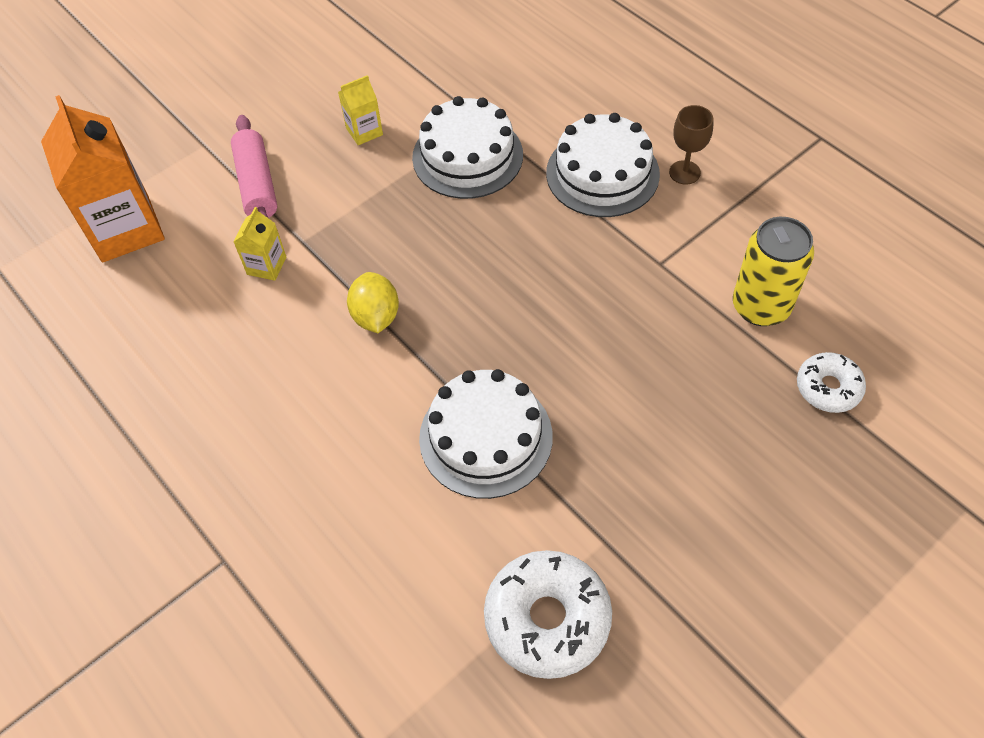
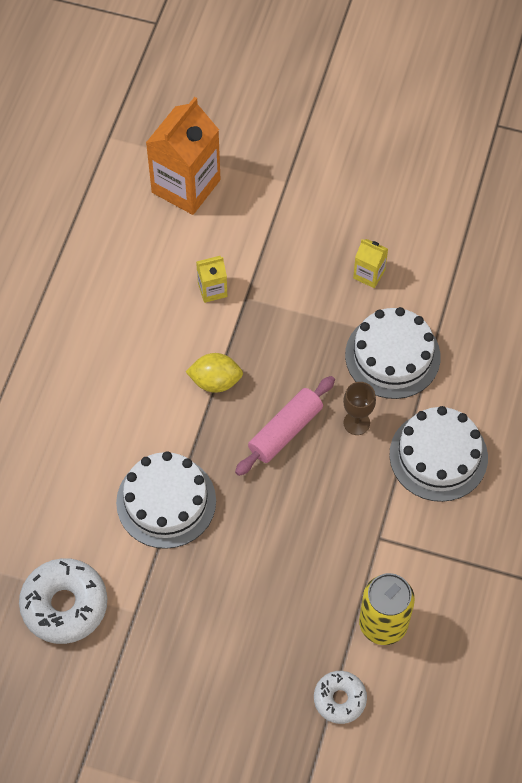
camera: 55 degrees right, 5 degrees up
(257, 185) = (274, 238): pink rolling pin -> pink rolling pin (285, 431)
(376, 316) = (215, 381): yellow lemon -> yellow lemon turned 45 degrees clockwise
(684, 172) = (478, 512): brown goblet -> brown goblet (356, 423)

